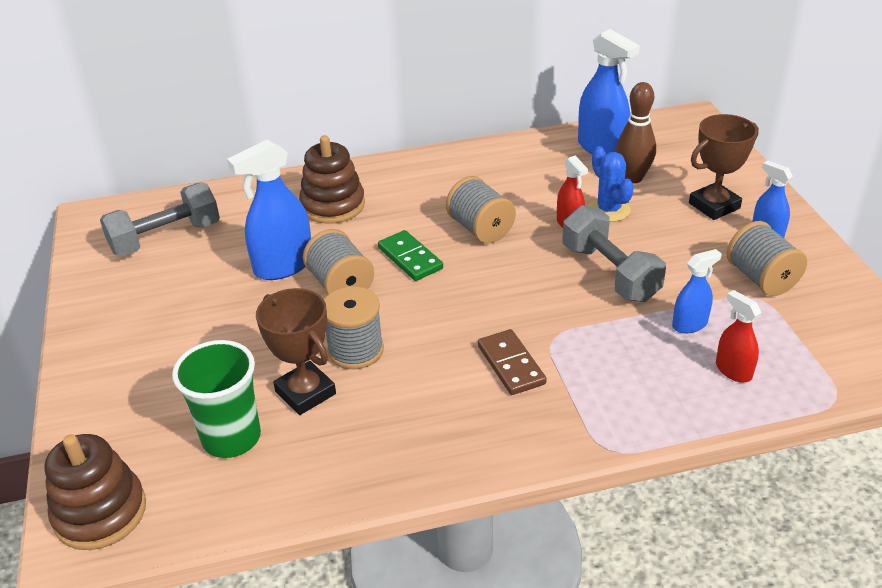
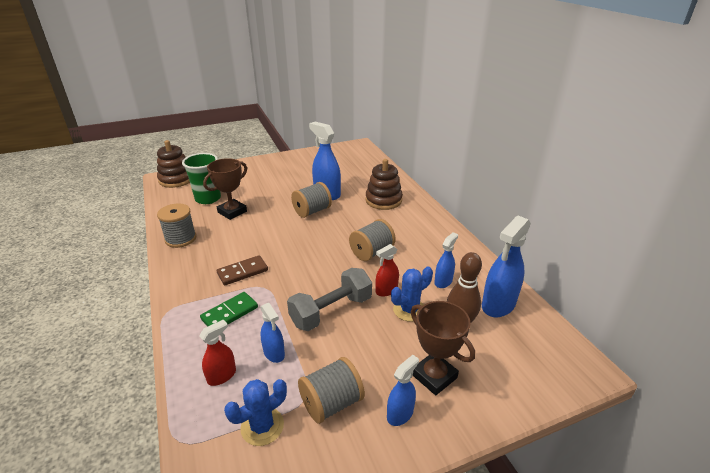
camera: 80 degrees right, 5 degrees down
(166, 238) = (345, 163): grey dumbbell -> none
(355, 350) = (260, 221): grey spool -> grey spool (180, 239)
(410, 258) = (338, 230): green domino -> green domino (230, 313)
(555, 178) = (443, 281): none -> blue spray bottle
(802, 331) = (262, 426): none -> blue cactus

